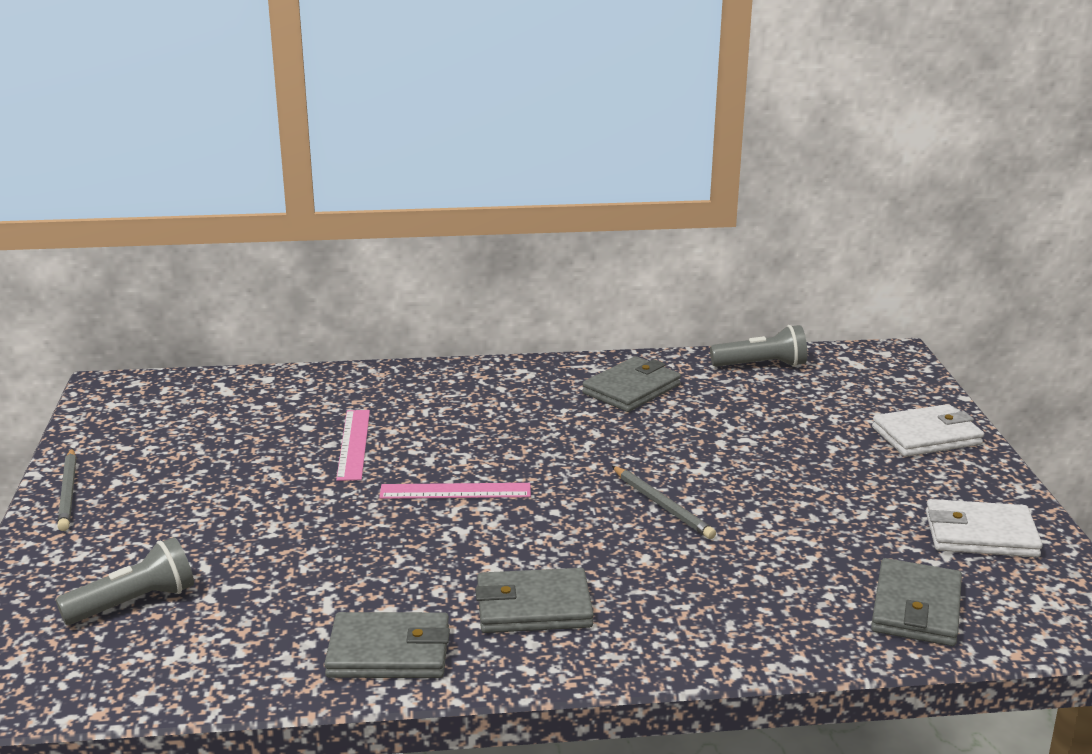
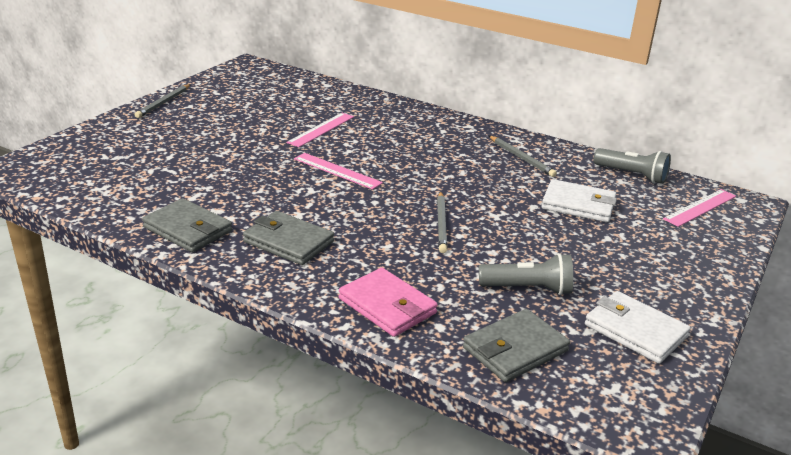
camera: 35 degrees right, 5 degrees up
(134, 603) = (118, 159): grey flashlight -> grey flashlight (528, 288)
(631, 389) = (521, 158): grey wallet -> grey pencil
(744, 627) = (387, 306): none -> pink wallet
(864, 377) = (700, 207): none -> pink ruler
(926, 436) = (691, 258): white wallet -> white wallet (578, 205)

